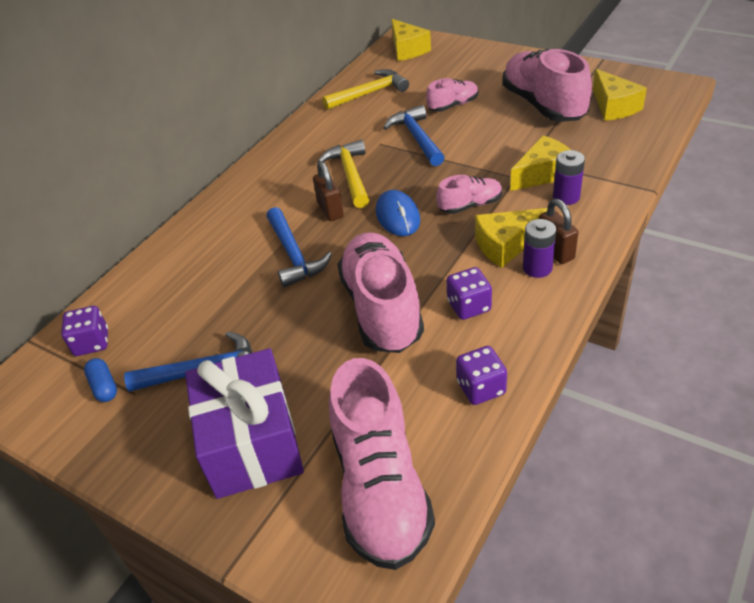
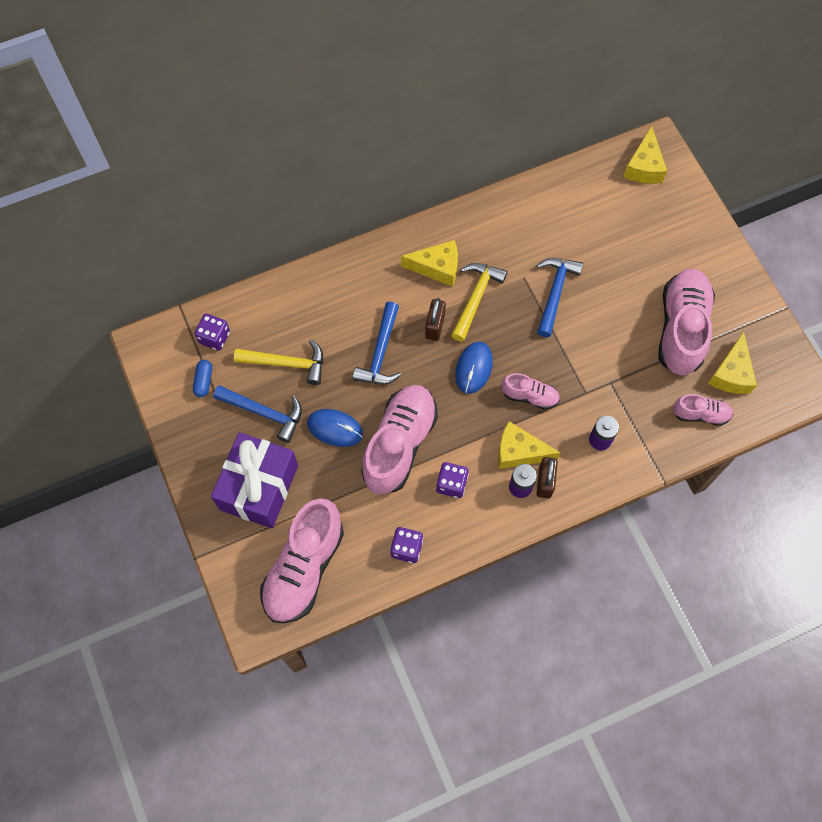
camera: 30 degrees right, 25 degrees up
(299, 337) = (335, 428): none -> blue mouse
(369, 93) = (565, 206): yellow hammer -> yellow hammer (287, 363)
(453, 105) = (614, 274): pink shoe -> pink shoe (700, 414)
(543, 174) = (607, 404): yellow cheese -> yellow cheese (437, 267)

